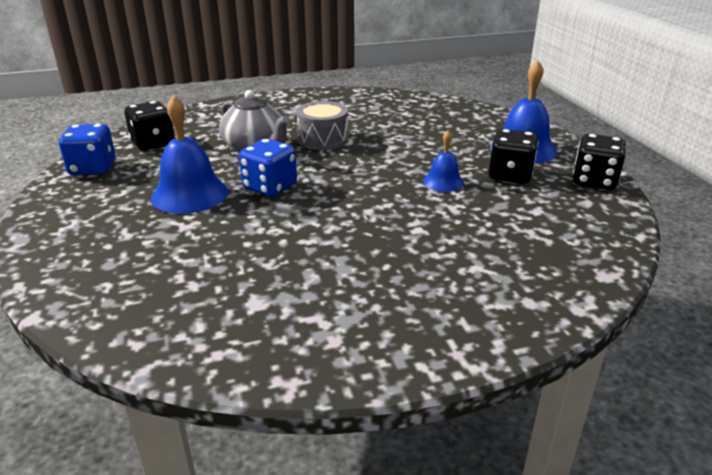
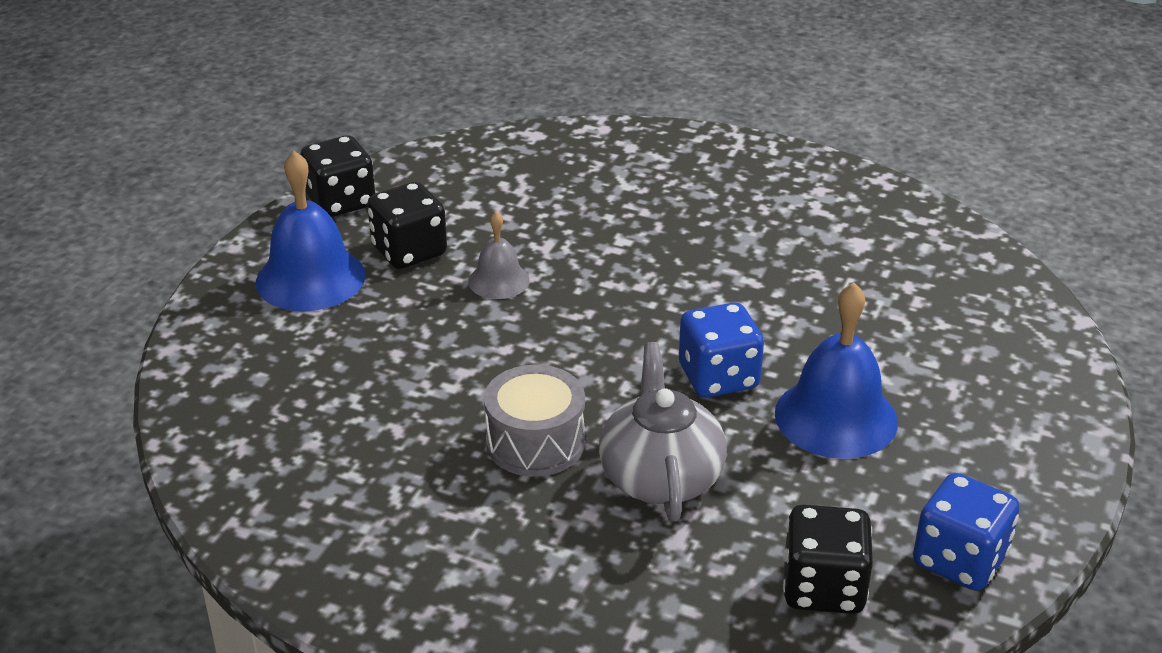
camera: 140 degrees left, 5 degrees up
(443, 182) = (498, 280): blue bell -> grey bell

